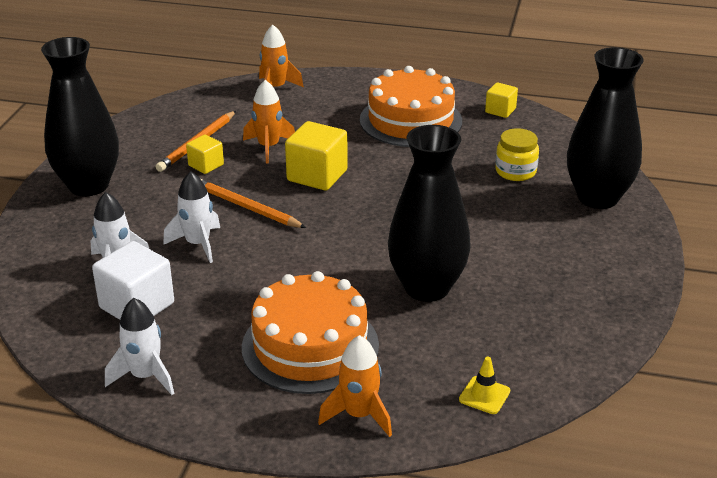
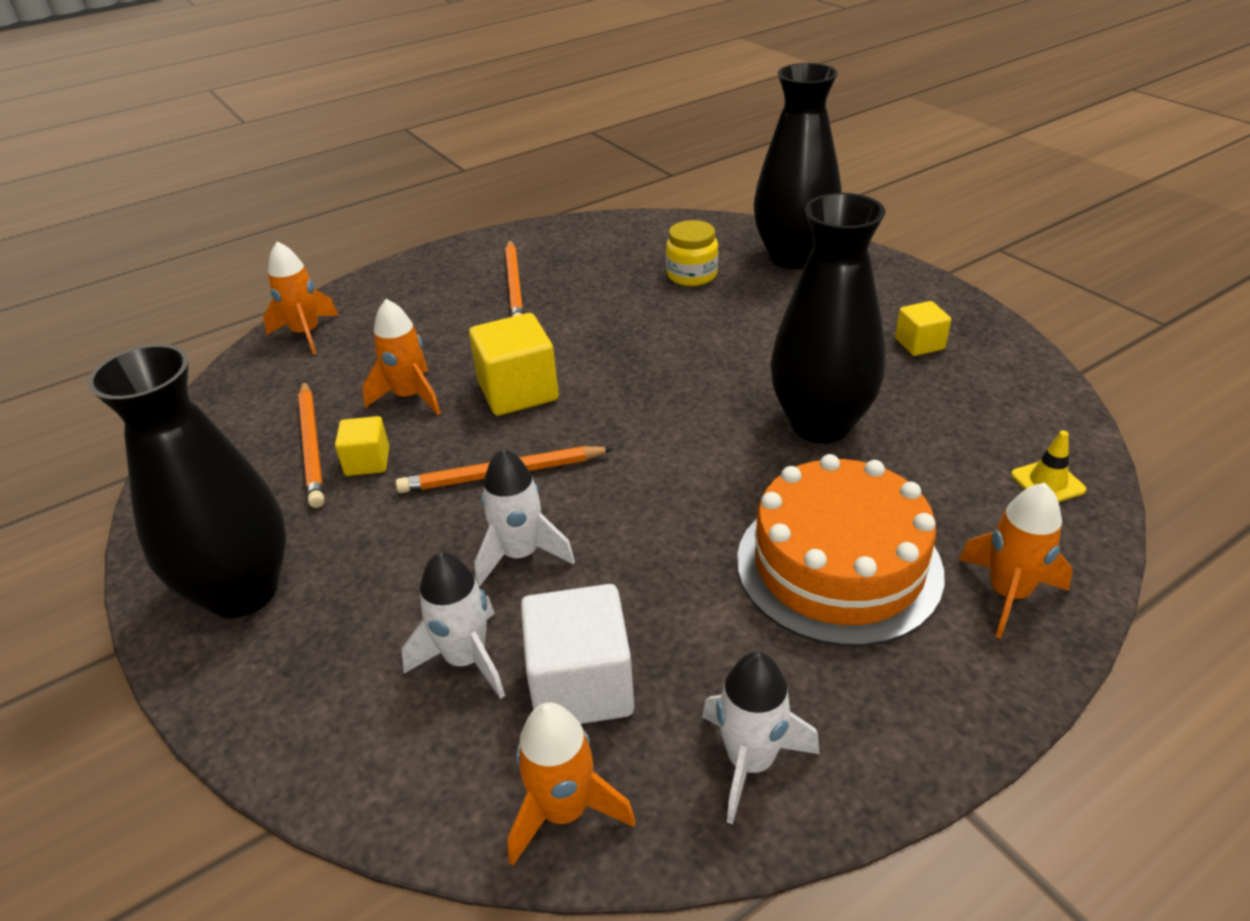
camera: 45 degrees left, 5 degrees up
(65, 337) = (564, 810): none -> orange rocket
(410, 120) = (514, 285): orange cake -> orange pencil
(500, 110) = (580, 232): yellow cube -> yellow cube (919, 344)

